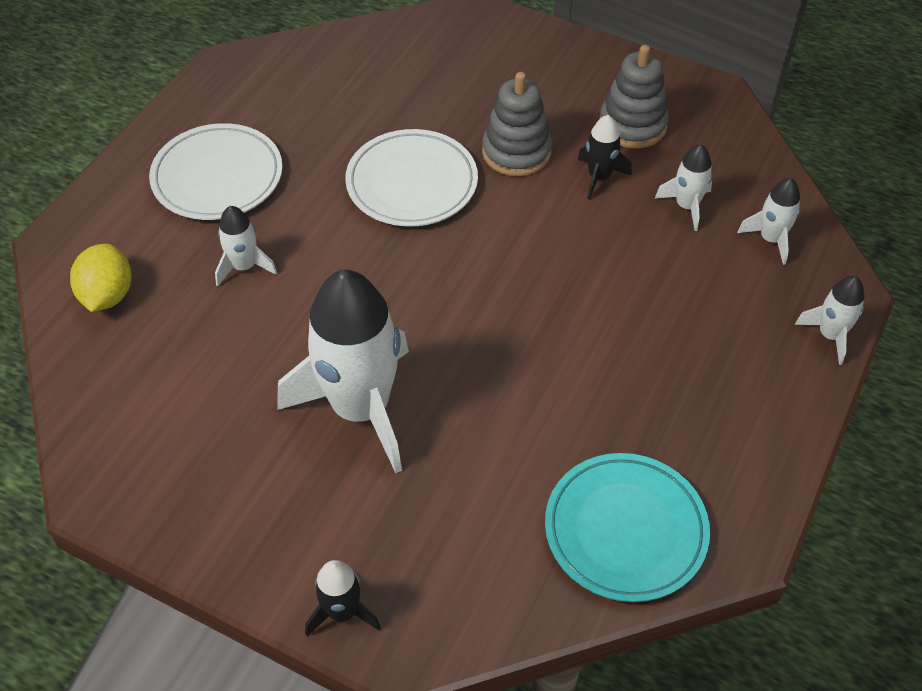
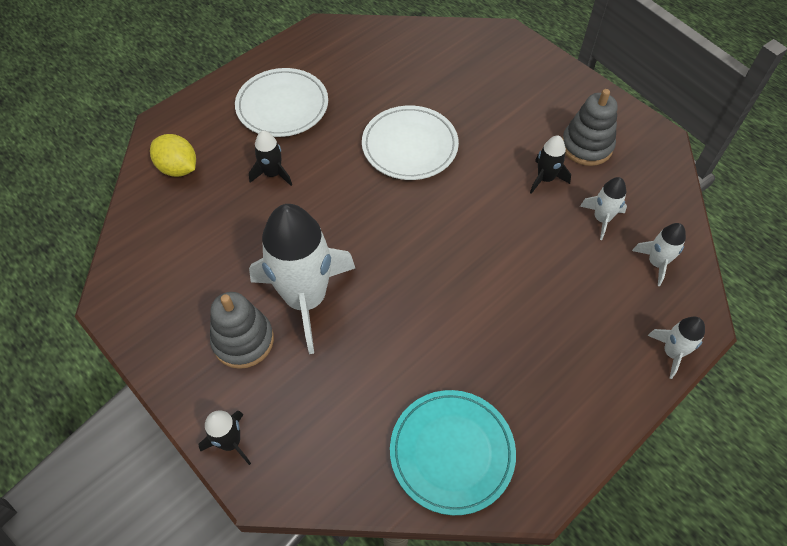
camera: 20 degrees right, 5 degrees up
(108, 295) = (178, 168): yellow lemon -> yellow lemon turned 75 degrees counterclockwise
(244, 266) = (272, 174): white rocket -> black rocket
(516, 152) = (493, 143): grey stacking toy -> grey stacking toy (243, 340)

